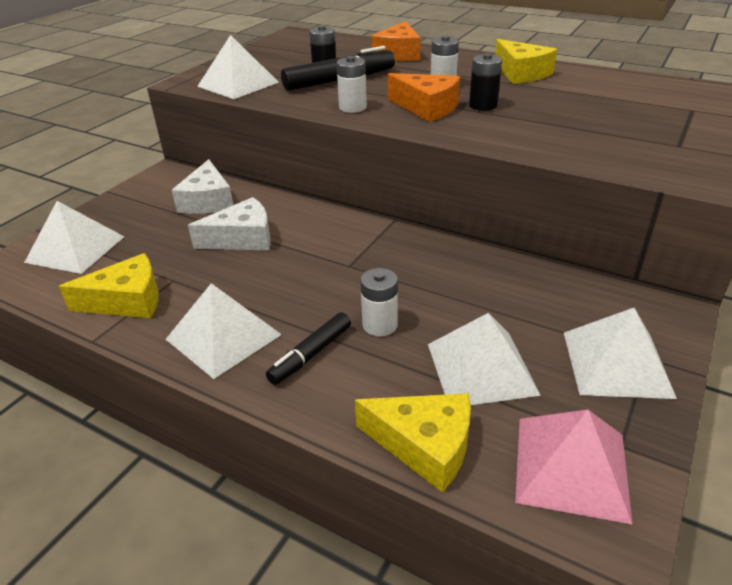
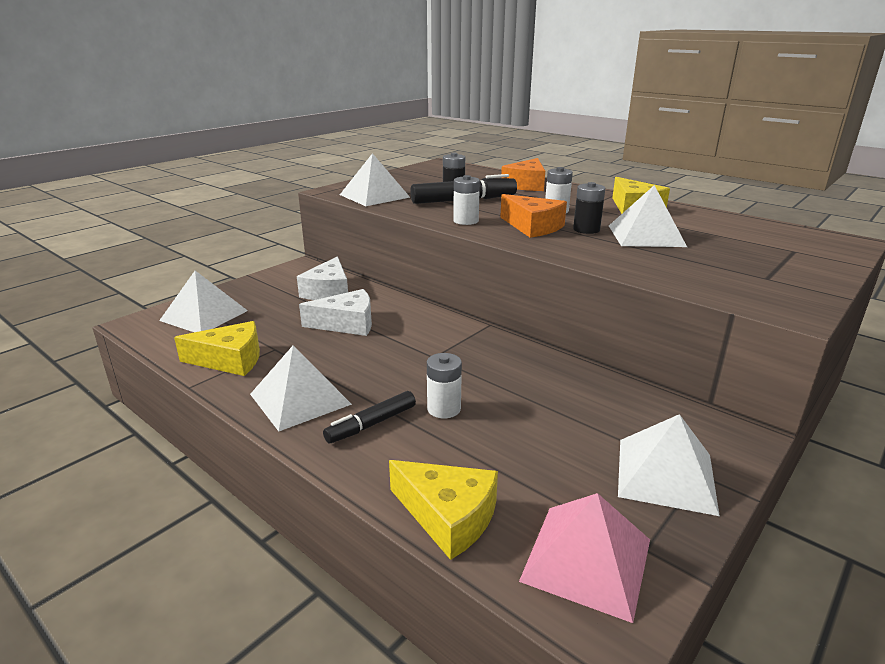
camera: 10 degrees right, 10 degrees down
(481, 368) = (527, 459): white pyramid -> white pyramid (645, 235)

